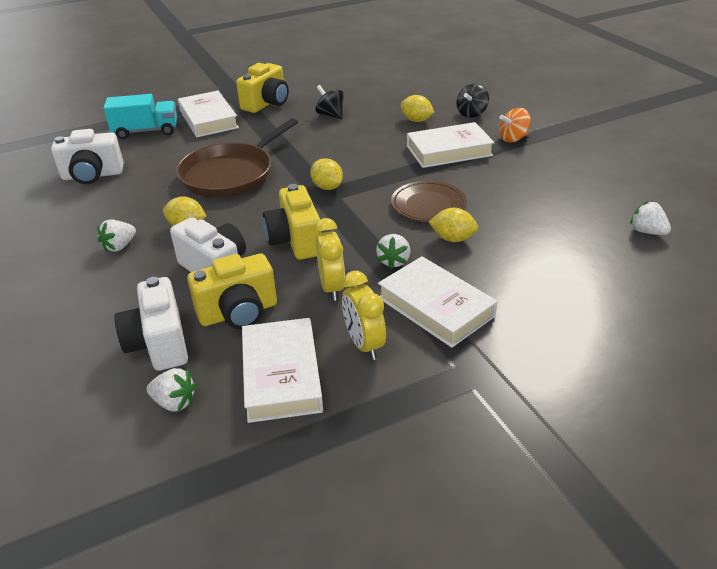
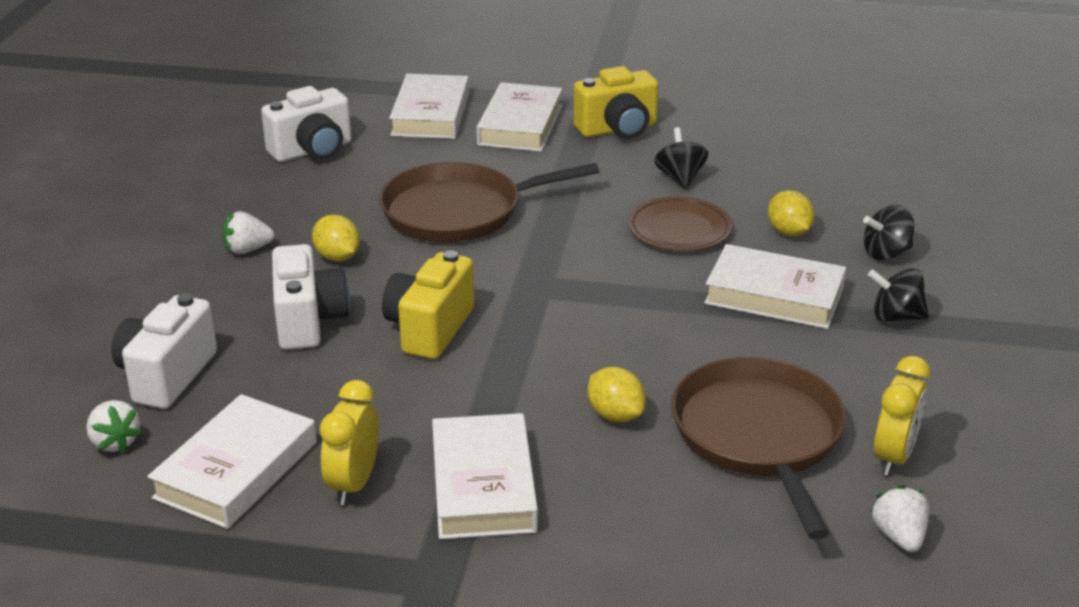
camera: 35 degrees right, 5 degrees down
(92, 175) = (312, 151): white camera -> white camera turned 60 degrees counterclockwise
(146, 131) = (430, 114): turquoise truck -> white book
(238, 313) = (274, 382): yellow camera -> none
(327, 187) = (549, 277): yellow lemon -> none
(331, 287) = (400, 403): yellow clock -> yellow clock (893, 457)
(394, 261) = (507, 407): white strawberry -> none
(428, 205) = (643, 358): brown plate -> brown plate (679, 230)
(513, 138) = (895, 316): orange spinning top -> black spinning top
(530, 216) = (759, 436): none -> brown pan

